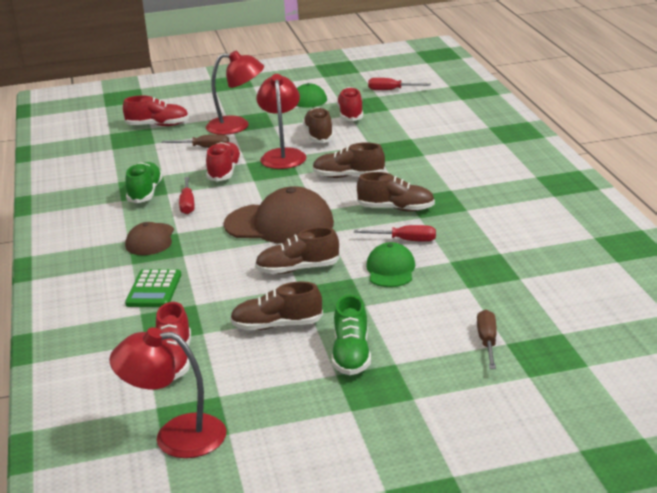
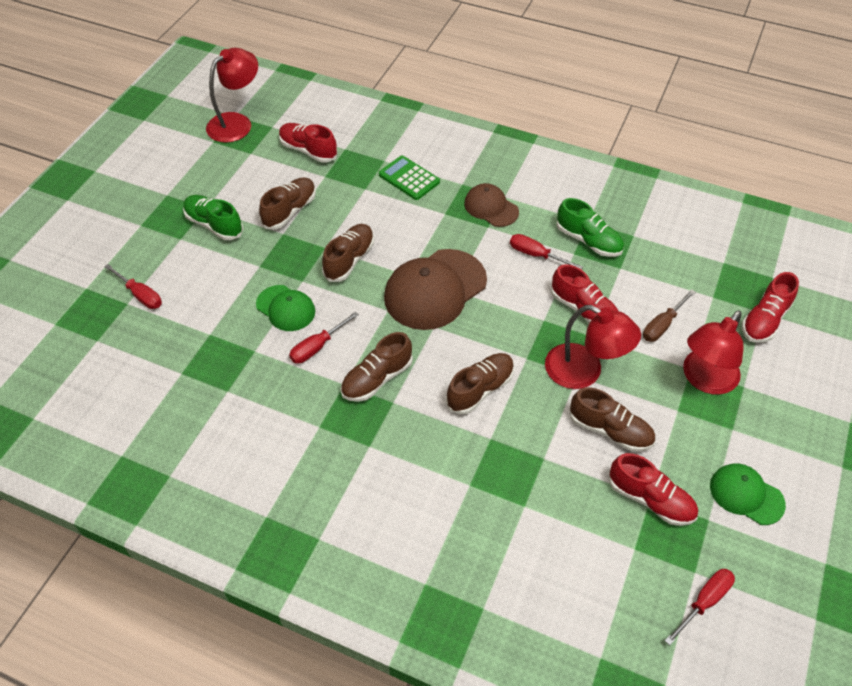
camera: 125 degrees right, 25 degrees up
(487, 342) = (140, 295): brown screwdriver -> red screwdriver

